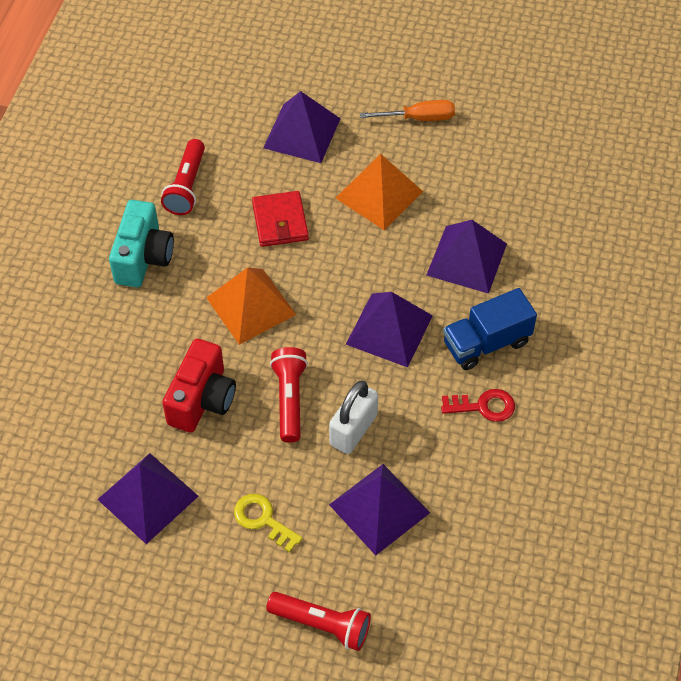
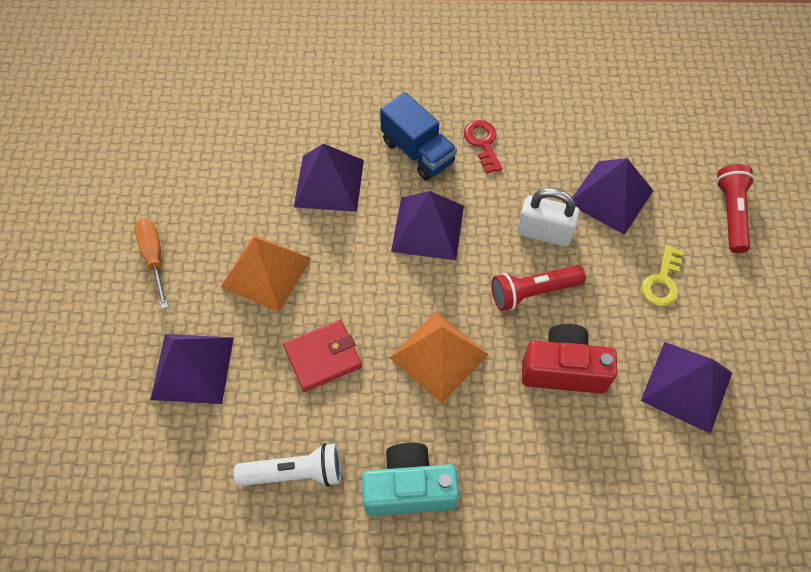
camera: 105 degrees left, 5 degrees up
(187, 186) = (294, 472): red flashlight -> white flashlight

